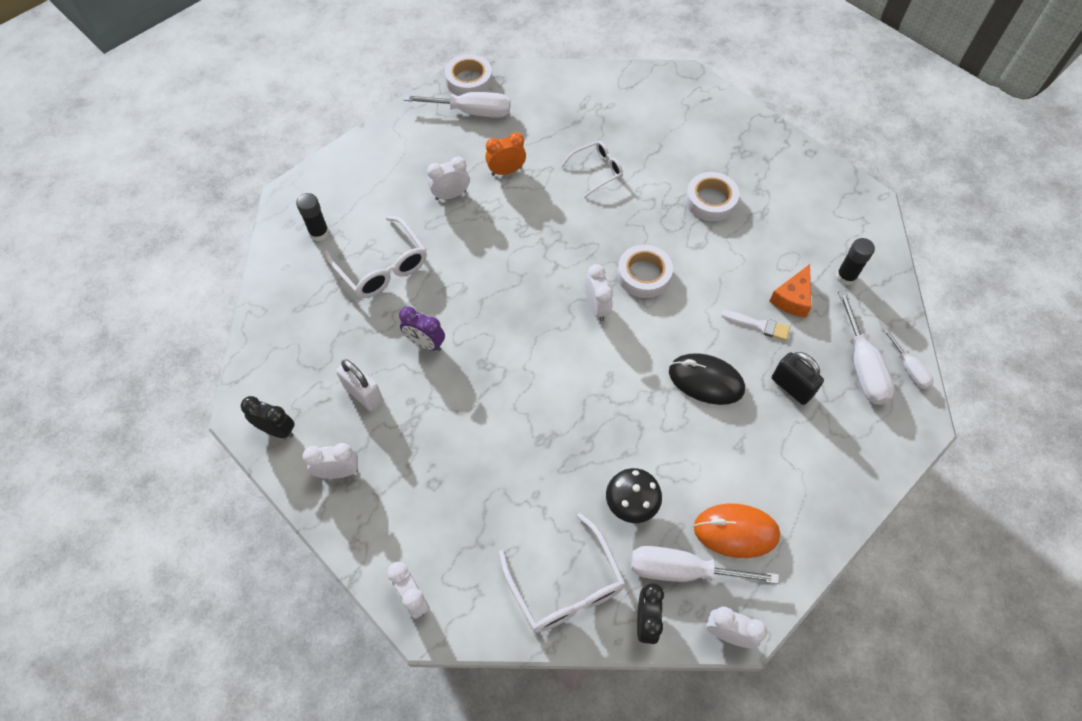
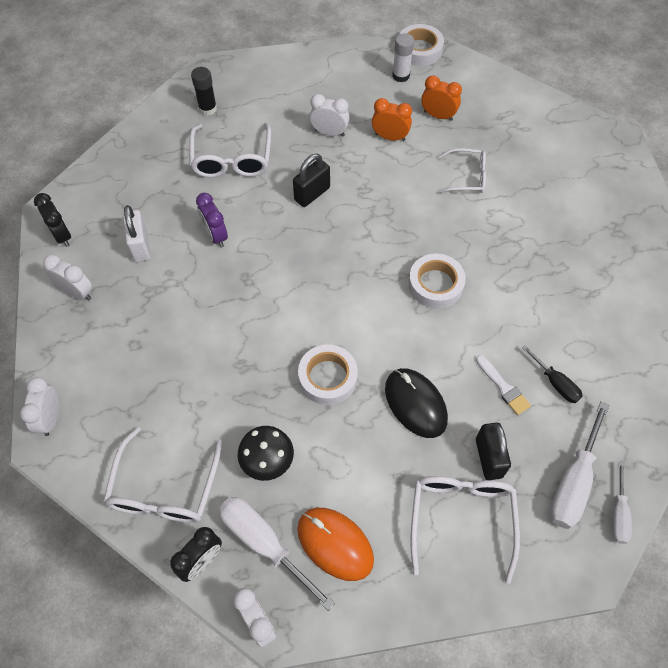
camera: 35 degrees right, 0 degrees up
(471, 112) = (401, 76): white screwdriver -> white glue stick
(480, 257) = (312, 194): none -> black padlock
(531, 131) = (438, 116): none -> orange clock
(597, 307) = (373, 288): white clock -> none
(710, 201) = (549, 256): white tape -> white tape (327, 377)
(792, 298) = (555, 383): orange cheese -> black screwdriver
(809, 447) = (461, 519): none -> white glasses
(846, 277) = (625, 395): black glue stick -> none

